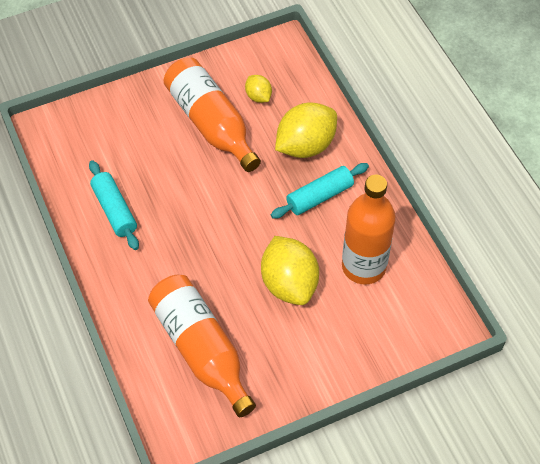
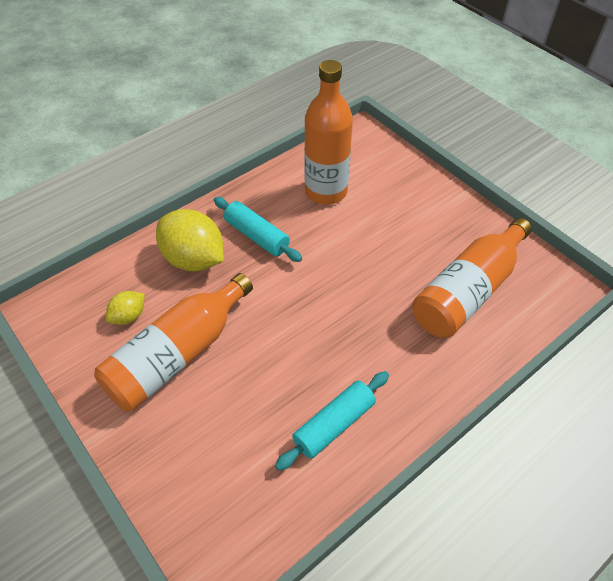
camera: 105 degrees left, 5 degrees down
(289, 284) = (366, 239): yellow lemon -> none

